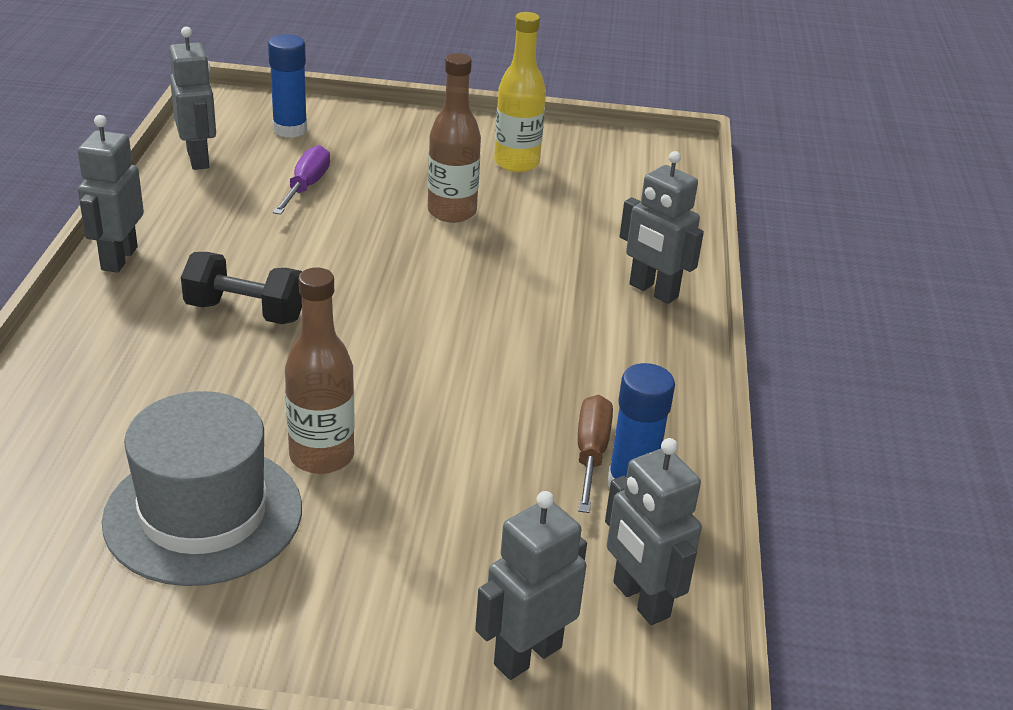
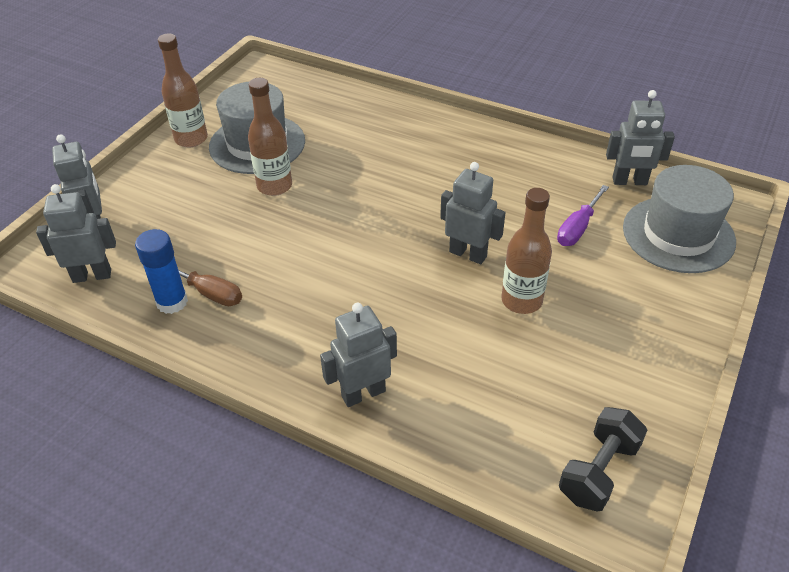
camera: 115 degrees right, 10 degrees up
(118, 258) = (499, 137): grey robot -> grey robot (468, 254)
(211, 619) = (191, 139): none -> brown bottle
(245, 312) = (422, 178): black dumbbell -> black dumbbell (598, 471)
(290, 129) = (678, 234): blue glue stick -> grey hat
(306, 187) = (578, 228): purple screwdriver -> purple screwdriver turned 90 degrees clockwise
(516, 163) = (603, 368): yellow bottle -> none

